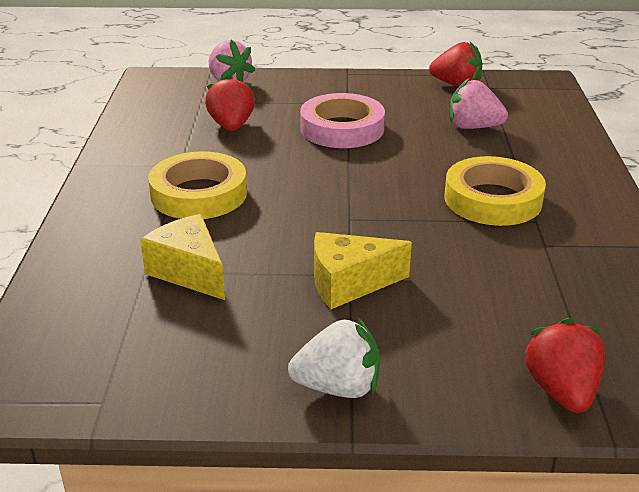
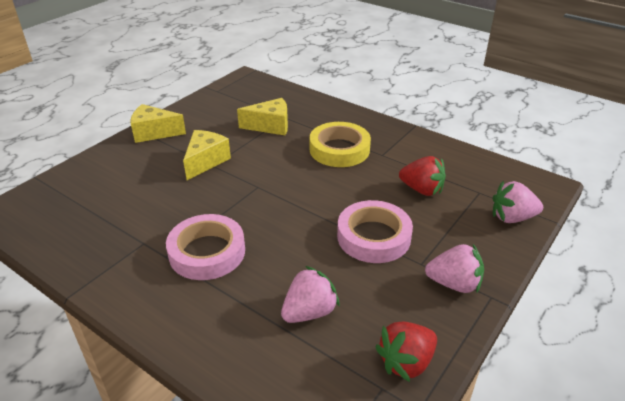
camera: 125 degrees right, 5 degrees up
(338, 387) = (154, 133): white strawberry -> yellow cheese
(353, 86) = (454, 284): none -> pink strawberry
(492, 199) = (207, 252): yellow tape -> pink tape
(561, 390) = (69, 180): red strawberry -> none

